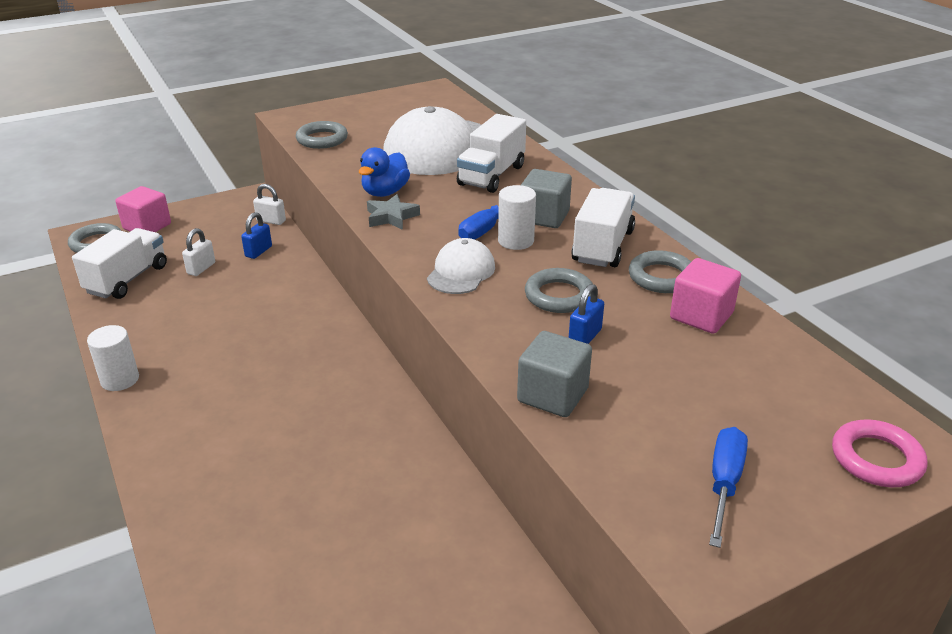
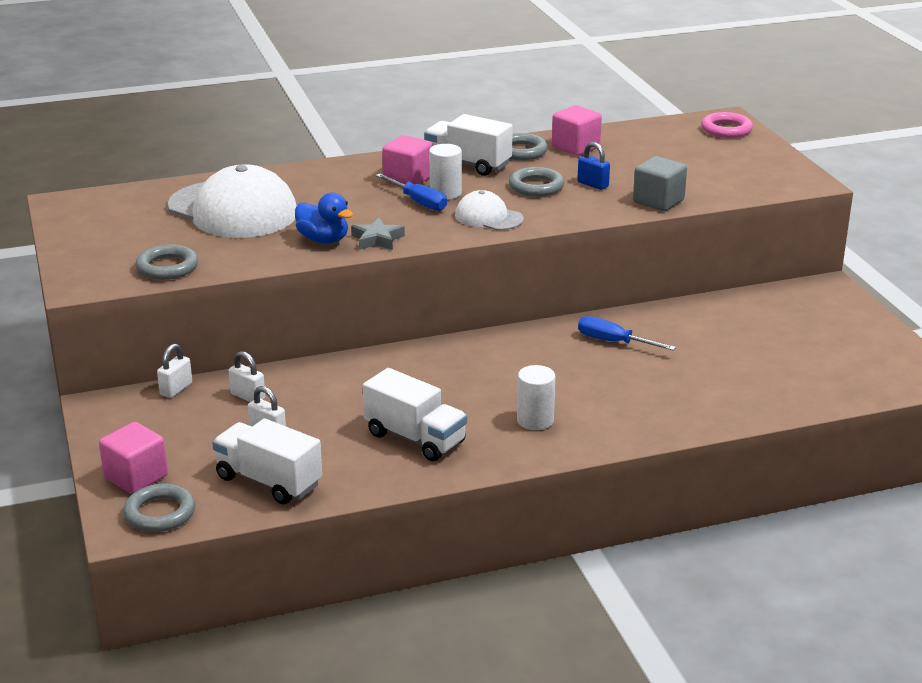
camera: 80 degrees left, 5 degrees down
(120, 379) = (471, 469): white cylinder -> white cylinder (535, 420)
(258, 251) = (248, 396): blue padlock -> white padlock
(491, 175) = (314, 192): white truck -> white truck (415, 438)
(544, 217) = (408, 179): grey cube -> pink cube
(724, 483) = (744, 167): blue screwdriver -> blue screwdriver (613, 342)

